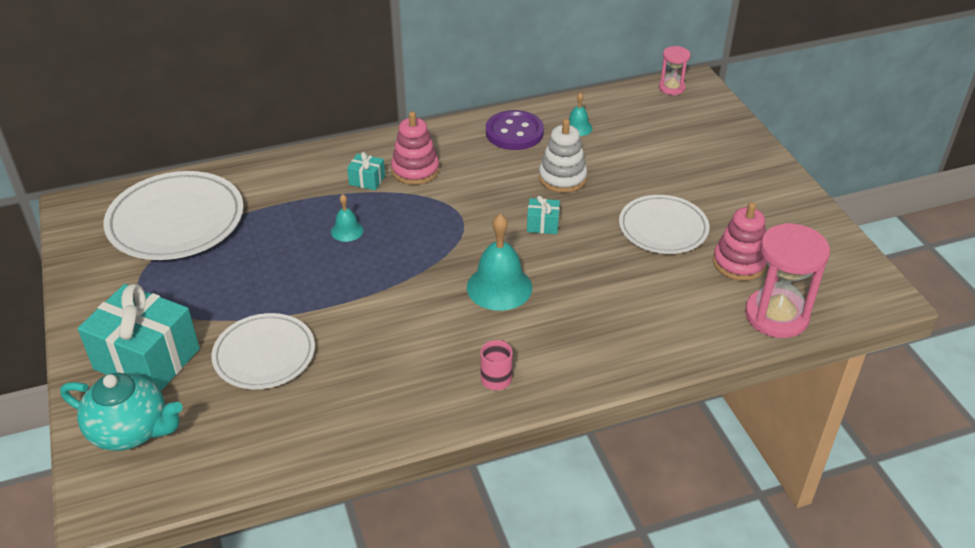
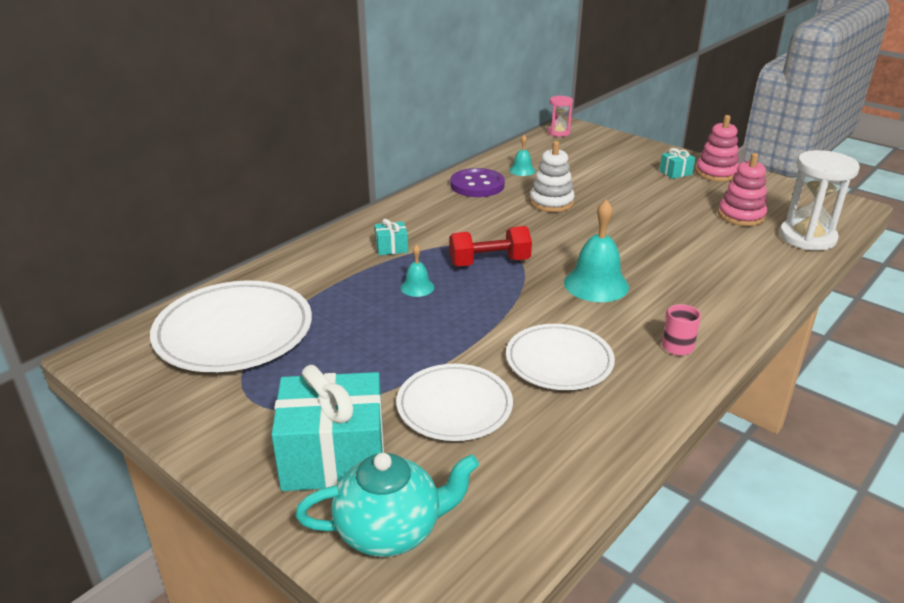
camera: 30 degrees left, 10 degrees down
(415, 170) = (426, 230): pink stacking toy -> pink stacking toy (716, 173)
(432, 227) = (489, 262): none -> red dumbbell
(542, 225) = (575, 234): turquoise gift -> turquoise gift (675, 173)
(663, 228) = (663, 211): white plate -> white plate (559, 361)
(776, 316) = (807, 238): pink hourglass -> white hourglass

